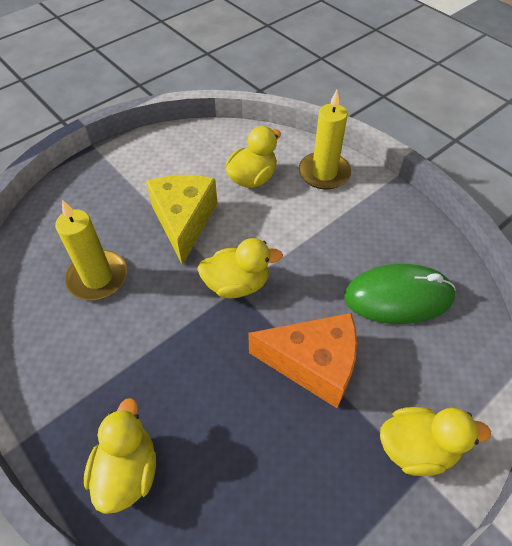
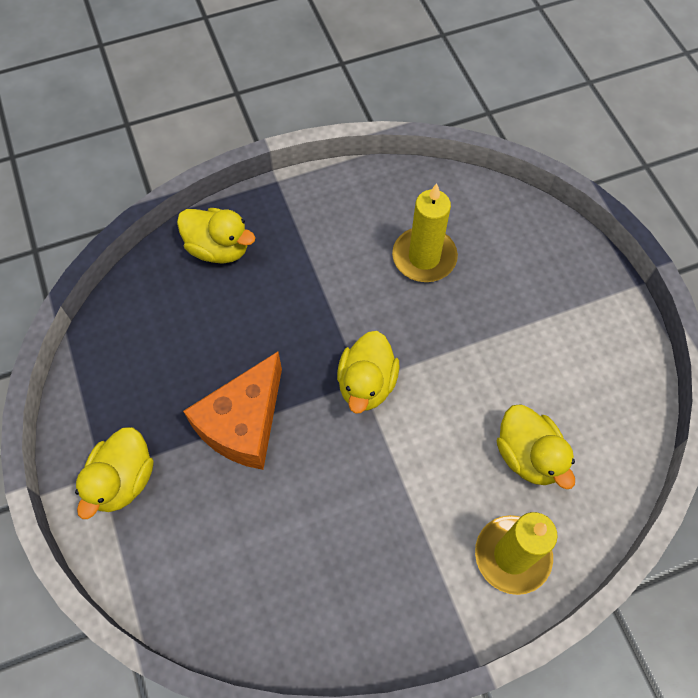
camera: 110 degrees right, 10 degrees up
(184, 221) = (476, 355): yellow cheese -> none
(398, 297) = (282, 551): green mouse -> none

